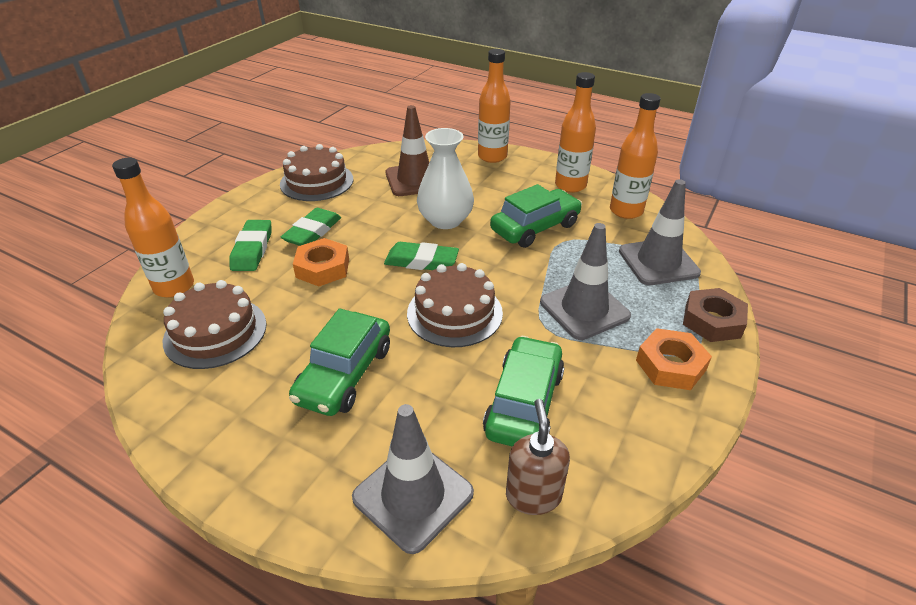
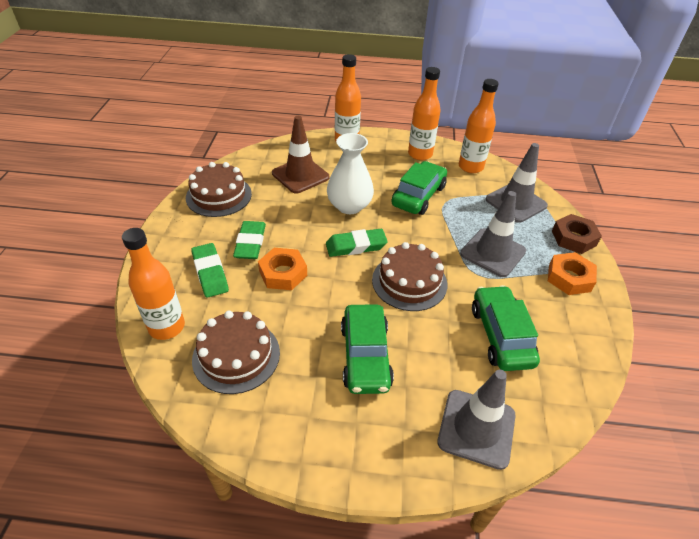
camera: 25 degrees left, 5 degrees up
(533, 495) = (548, 398): brown soap dispenser -> none

